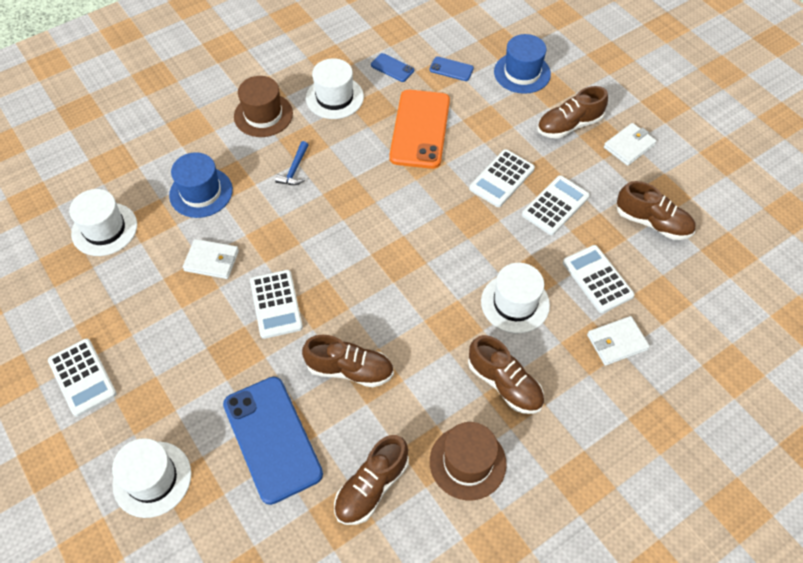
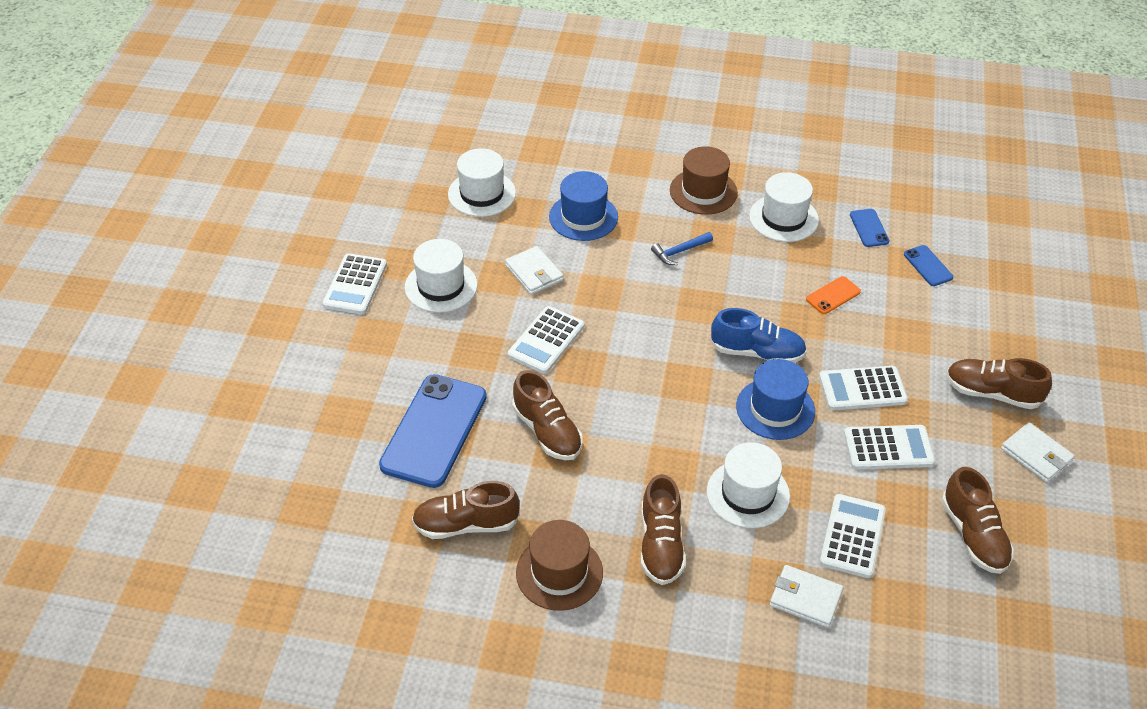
camera: 45 degrees right, 10 degrees down
(152, 479) = (325, 388): white hat -> white hat (441, 286)
(418, 203) = (757, 352): none -> blue shoe
(420, 129) = (833, 295): orange phone -> orange phone, size x0.45
(522, 73) = (1000, 316): blue hat -> blue hat (775, 409)
(629, 146) = (1036, 455): white wallet -> white wallet turned 45 degrees clockwise

